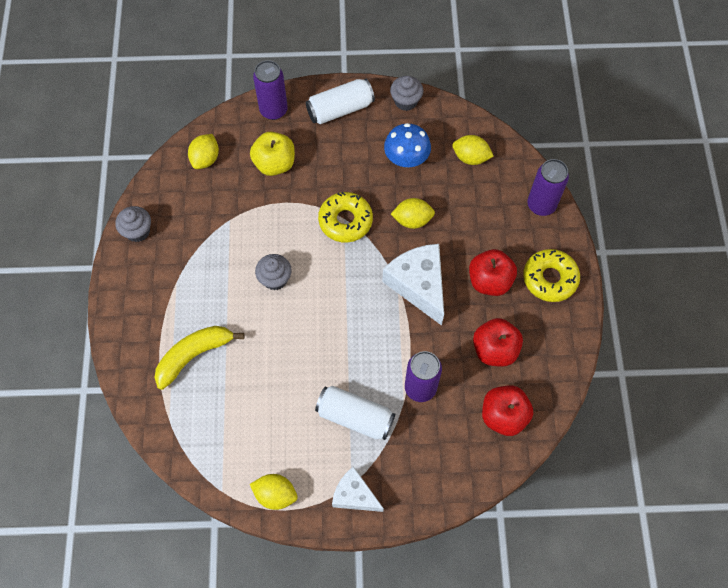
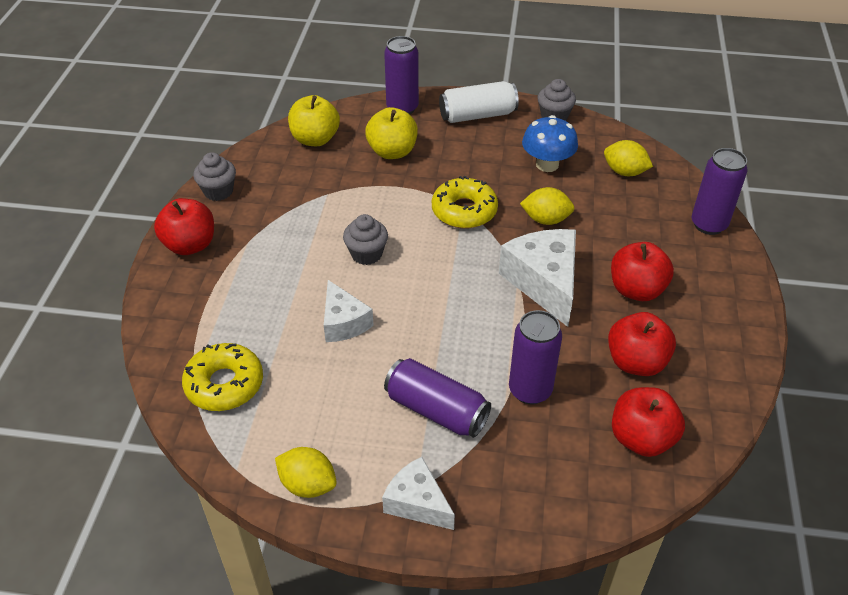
camera: 10 degrees right, 20 degrees down
(130, 292) = (190, 245): none -> red apple
(194, 355) = (246, 316): yellow banana -> none
(205, 159) = (315, 139): yellow lemon -> yellow apple
(271, 349) = (343, 322): none -> white cheese
(355, 417) = (436, 410): white can -> purple can
(550, 278) = (716, 297): yellow donut -> yellow donut (224, 384)

